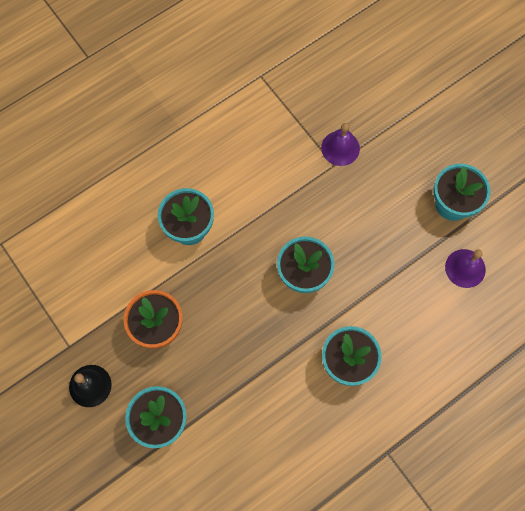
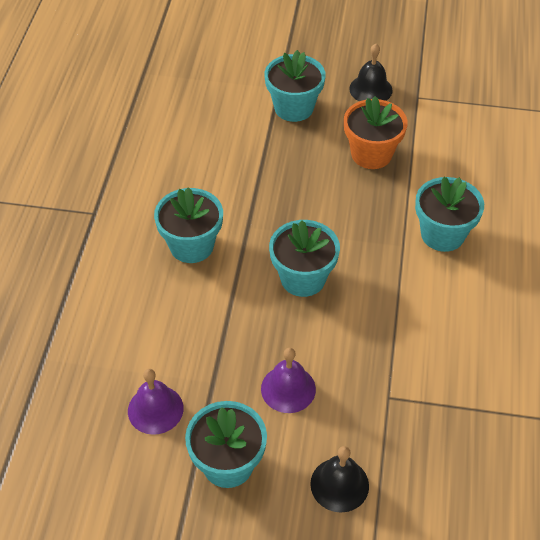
camera: 135 degrees right, 20 degrees down
(340, 148) = (402, 419): purple bell -> purple bell (288, 389)
(406, 146) = (339, 484): none -> black bell

